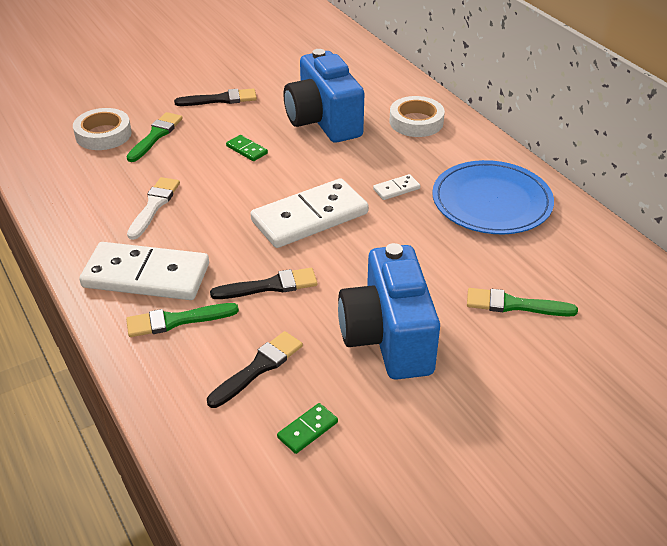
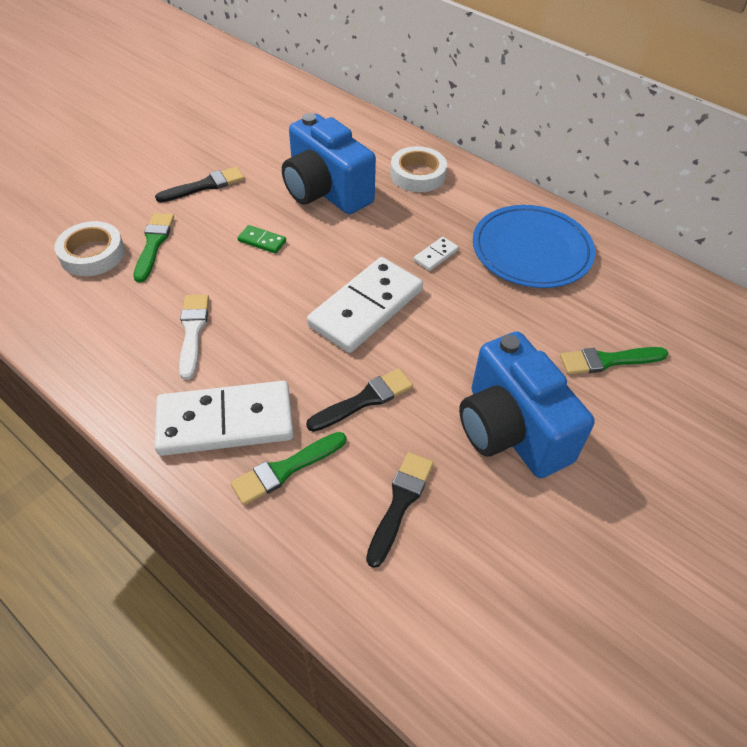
camera: 20 degrees left, 10 degrees up
(307, 430) = (485, 563): green domino -> none

